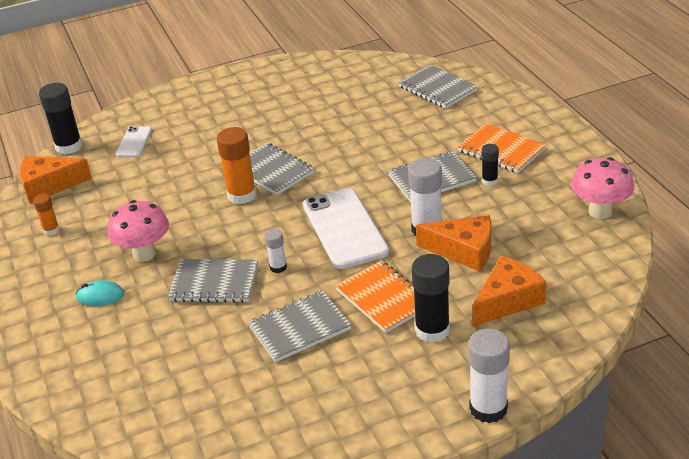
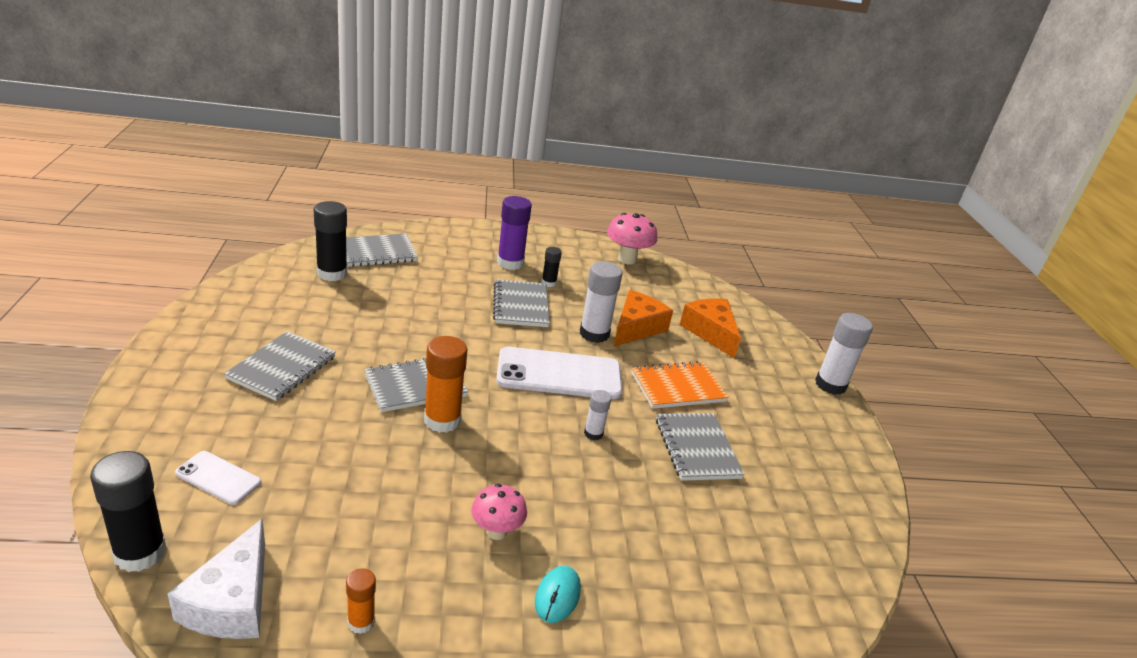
camera: 80 degrees left, 5 degrees down
(49, 186) = (232, 601): orange cheese -> white cheese
(144, 254) = (496, 531): pink mushroom -> pink mushroom, size x0.66
(214, 283) = (592, 486): grey notebook -> grey notebook (282, 368)
(432, 330) = (731, 378): black glue stick -> black glue stick (332, 273)
(501, 150) = (510, 263): orange notebook -> purple glue stick

